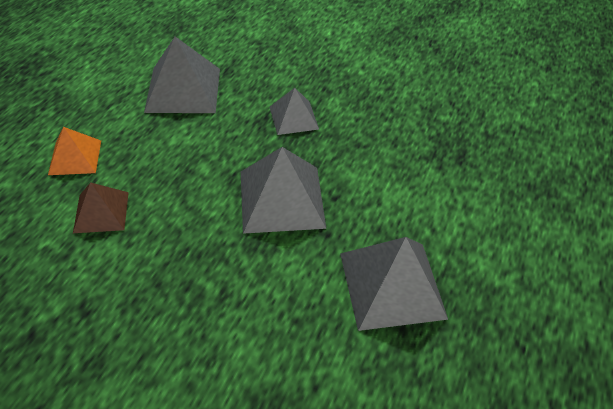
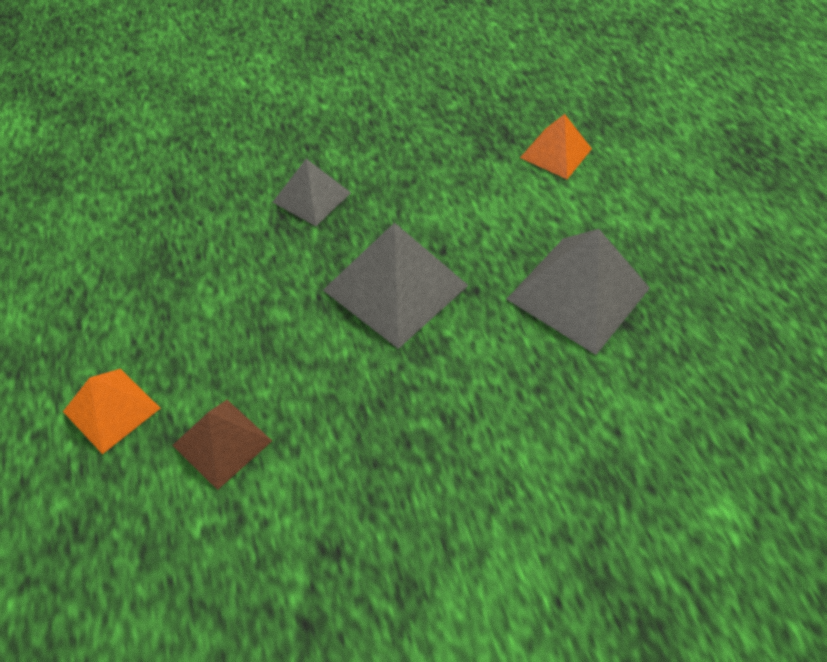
camera: 40 degrees left, 5 degrees up
(183, 89) = (150, 246): grey pyramid -> none
(482, 189) = (555, 153): none -> orange pyramid

